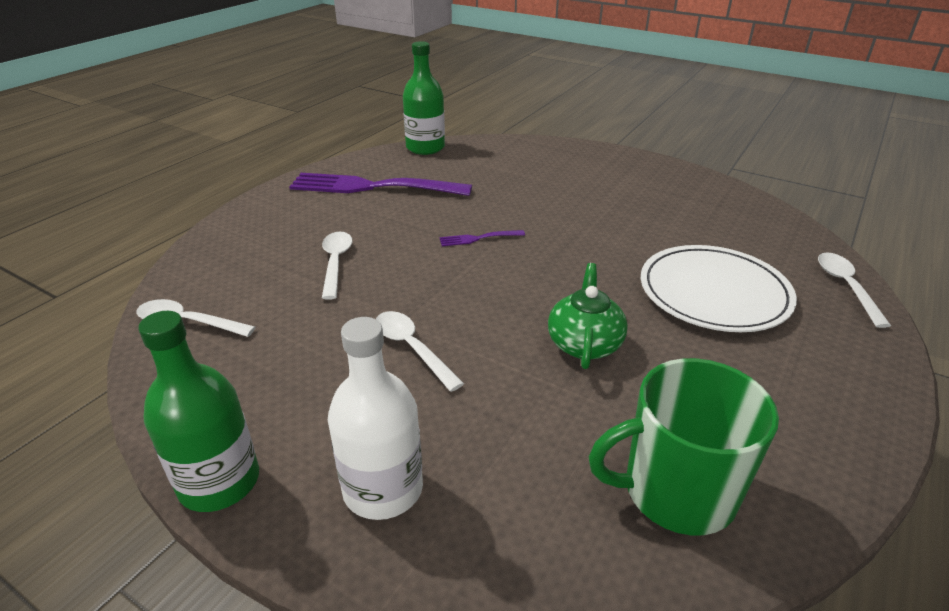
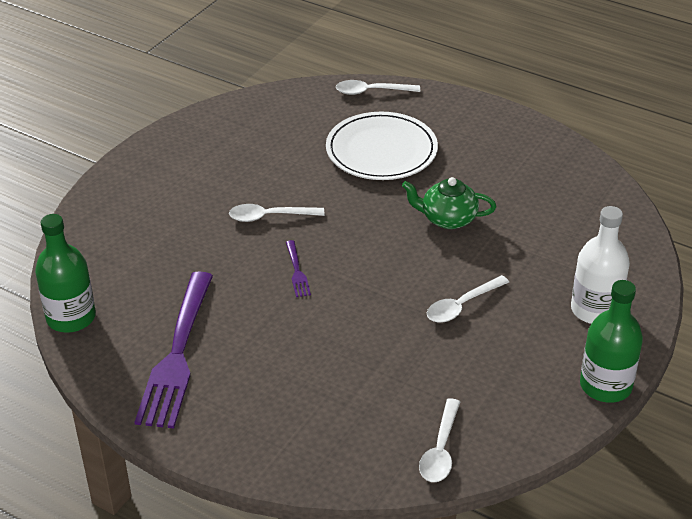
camera: 90 degrees left, 5 degrees up
(336, 263) = (340, 365): white spoon -> white spoon (269, 216)
(676, 491) = (572, 196): green mug -> none

